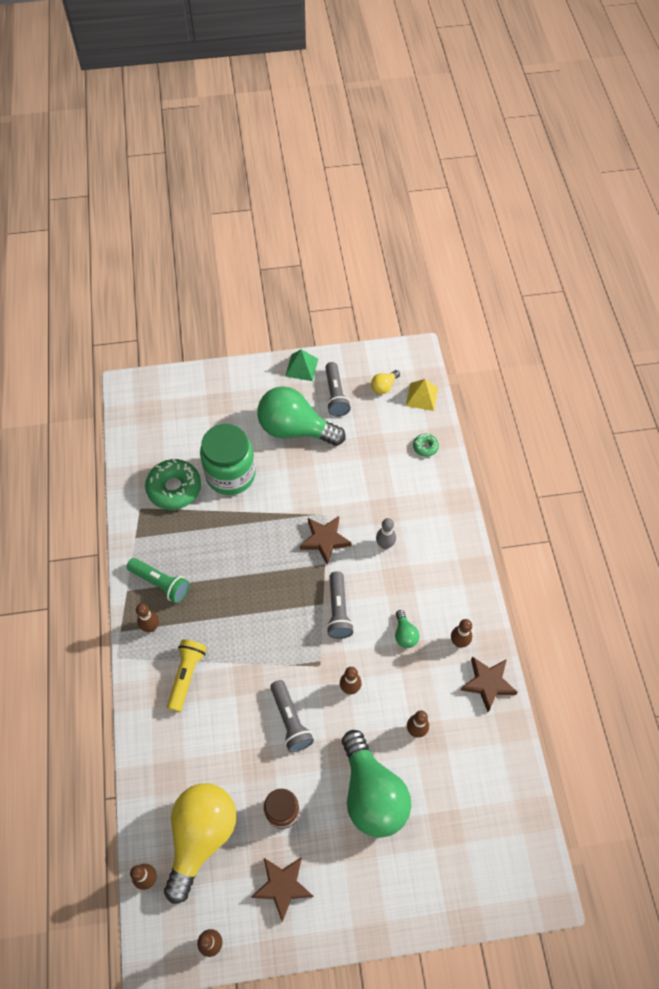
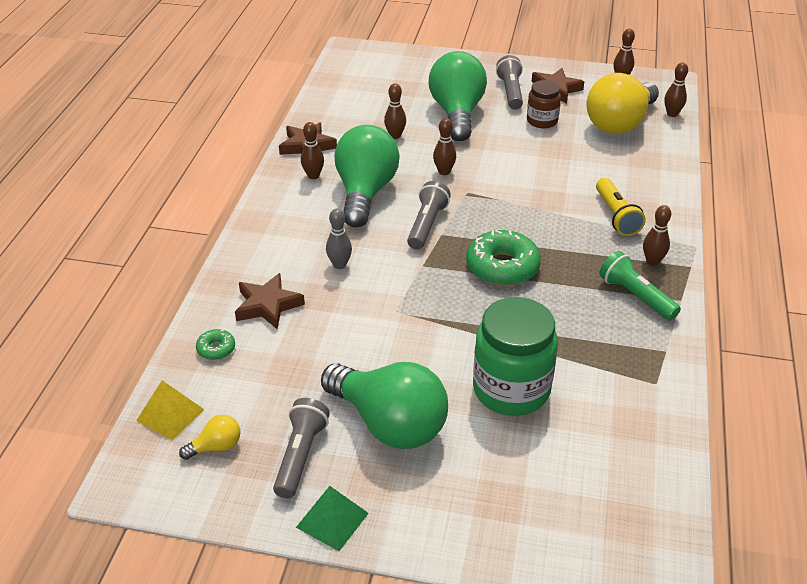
camera: 160 degrees left, 20 degrees down
(174, 488) = (600, 394): green donut -> green donut (502, 267)
(186, 676) = (616, 216): yellow flashlight -> yellow flashlight turned 45 degrees counterclockwise
(290, 720) = (514, 165): grey flashlight -> grey flashlight (510, 92)
(325, 540) = (411, 286): brown star -> brown star (268, 305)
(404, 634) = (365, 193): green light bulb -> green light bulb, size x2.39

